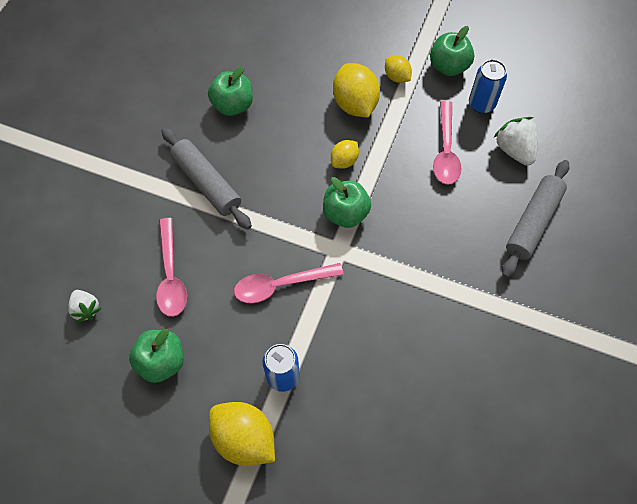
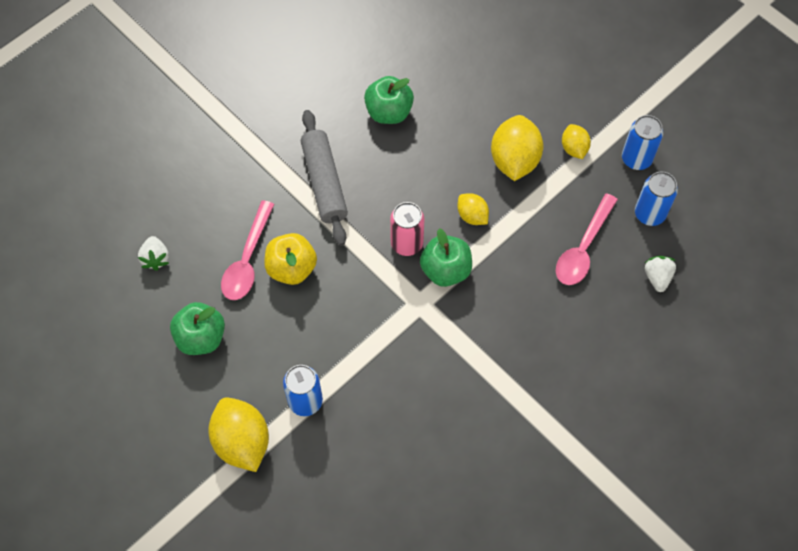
camera: 25 degrees right, 0 degrees up
(214, 266) = (291, 268): none -> yellow apple
(280, 285) = (346, 314): pink spoon -> none
(302, 205) = (407, 243): none -> pink can
(344, 161) = (472, 216): yellow lemon -> yellow lemon turned 75 degrees clockwise
(448, 66) = (636, 159): green apple -> blue can
(514, 150) = (657, 277): white strawberry -> white strawberry, size x0.66
(533, 222) = (634, 361): grey rolling pin -> none

